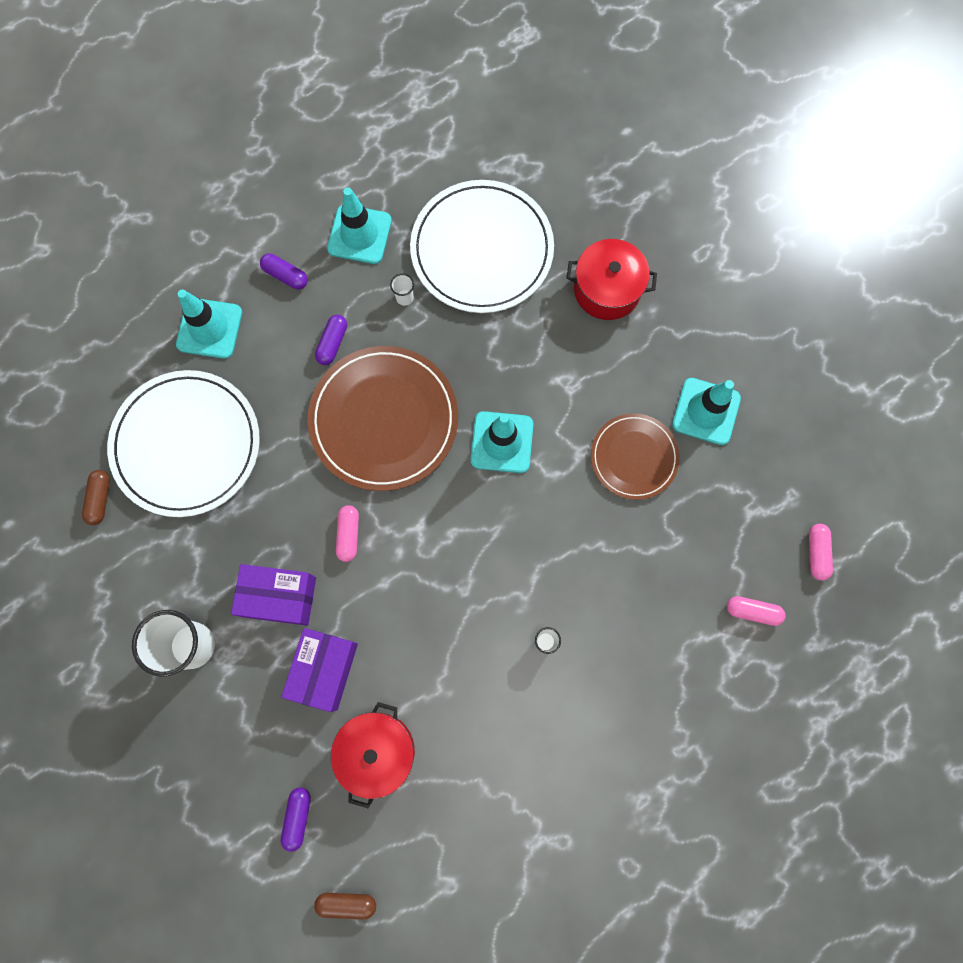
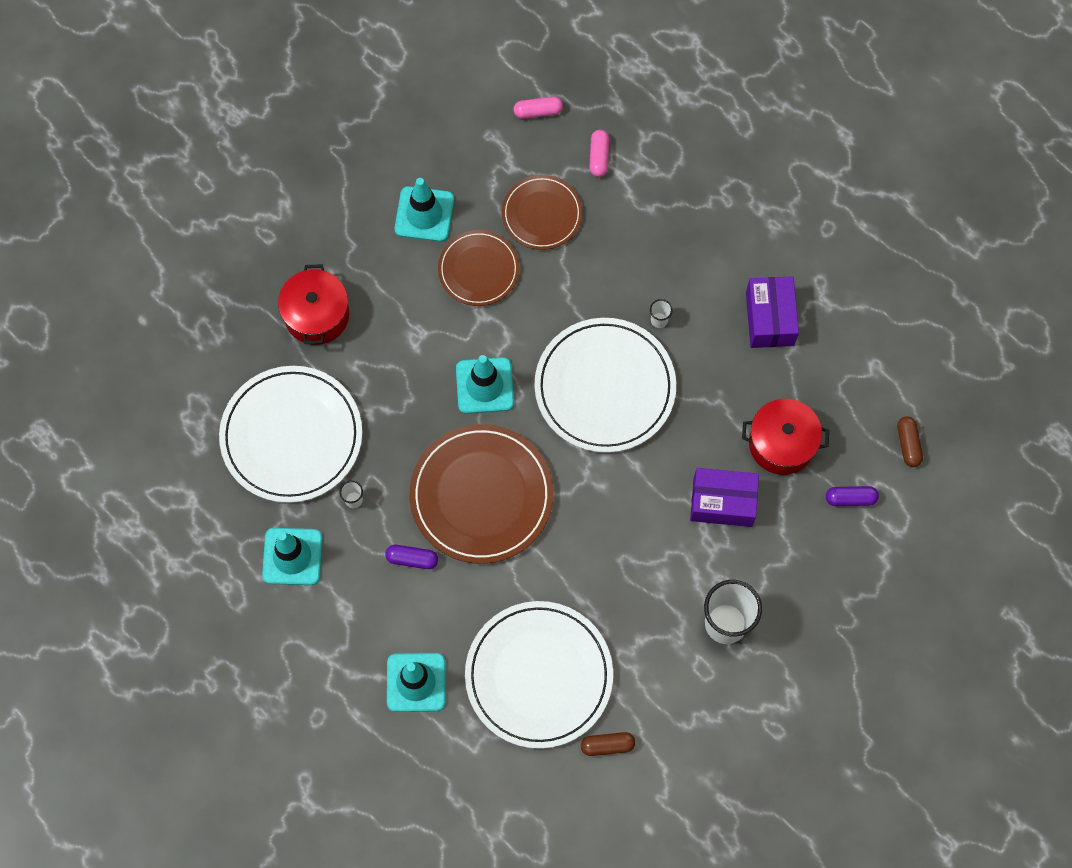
camera: 100 degrees left, 5 degrees down
(279, 597) = (666, 556): purple box -> purple box (769, 318)
(285, 275) = (347, 620): purple capsule -> none
(348, 535) = (597, 505): pink capsule -> none
(478, 567) = (605, 387): none -> white plate
(690, 535) = (542, 214): none -> brown plate

